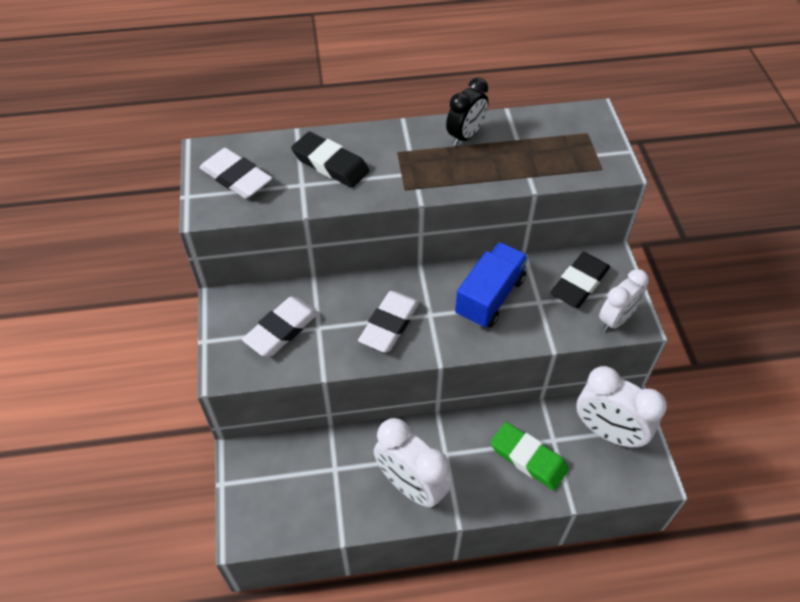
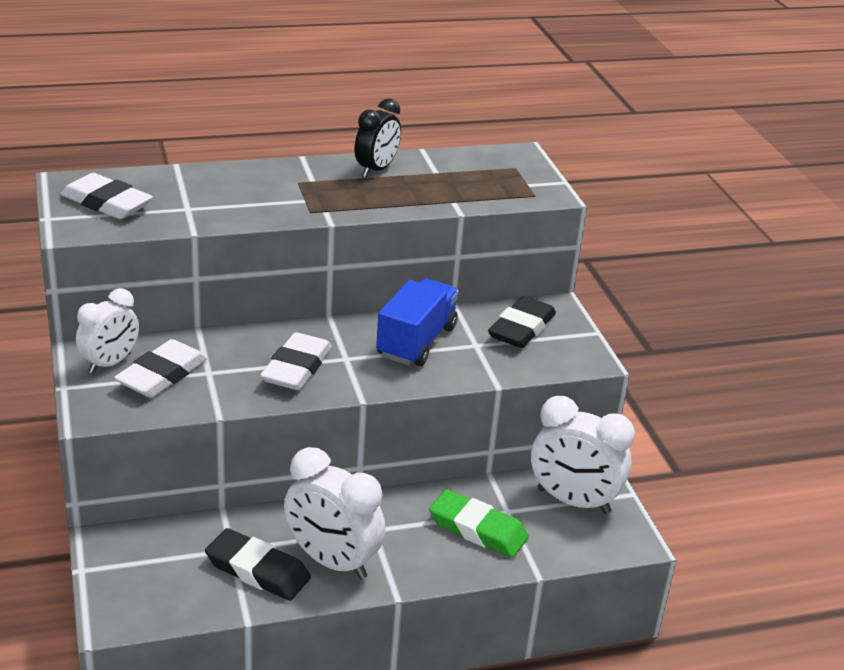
camera: 10 degrees left, 20 degrees down
(330, 164) = (220, 192): black eraser -> black eraser (257, 570)
(616, 319) = (567, 358): white clock -> white clock (110, 363)

